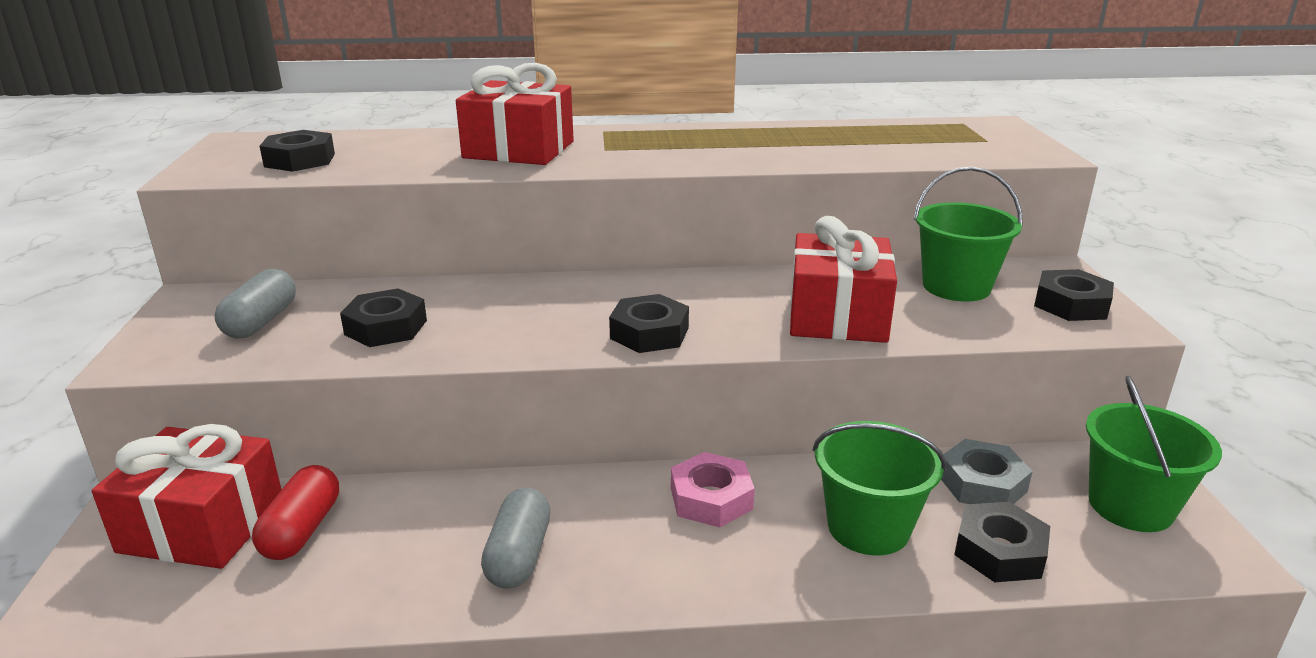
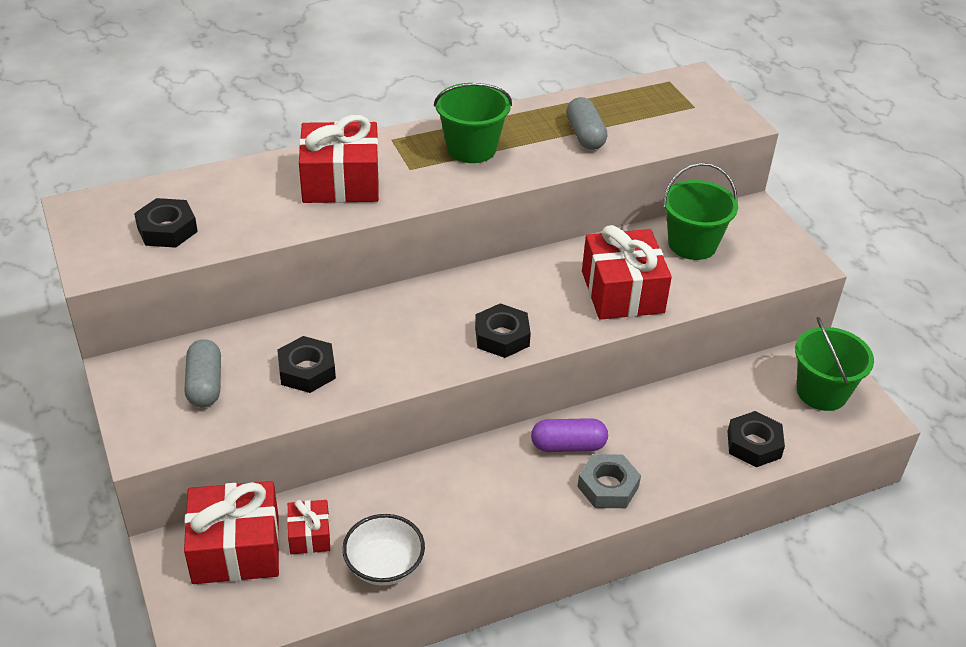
camera: 20 degrees left, 15 degrees up
(302, 530) = (309, 535): red capsule -> red gift
(366, 588) = (384, 565): none -> white bowl
(518, 556) = (467, 518): grey capsule -> grey capsule (585, 135)
(711, 498) = (568, 446): pink nut -> purple capsule
(868, 527) = (673, 445): green bucket -> green bucket (471, 148)
(982, 484) = (732, 394): grey nut -> grey nut (608, 487)
(1071, 304) = (771, 249): black nut -> none

